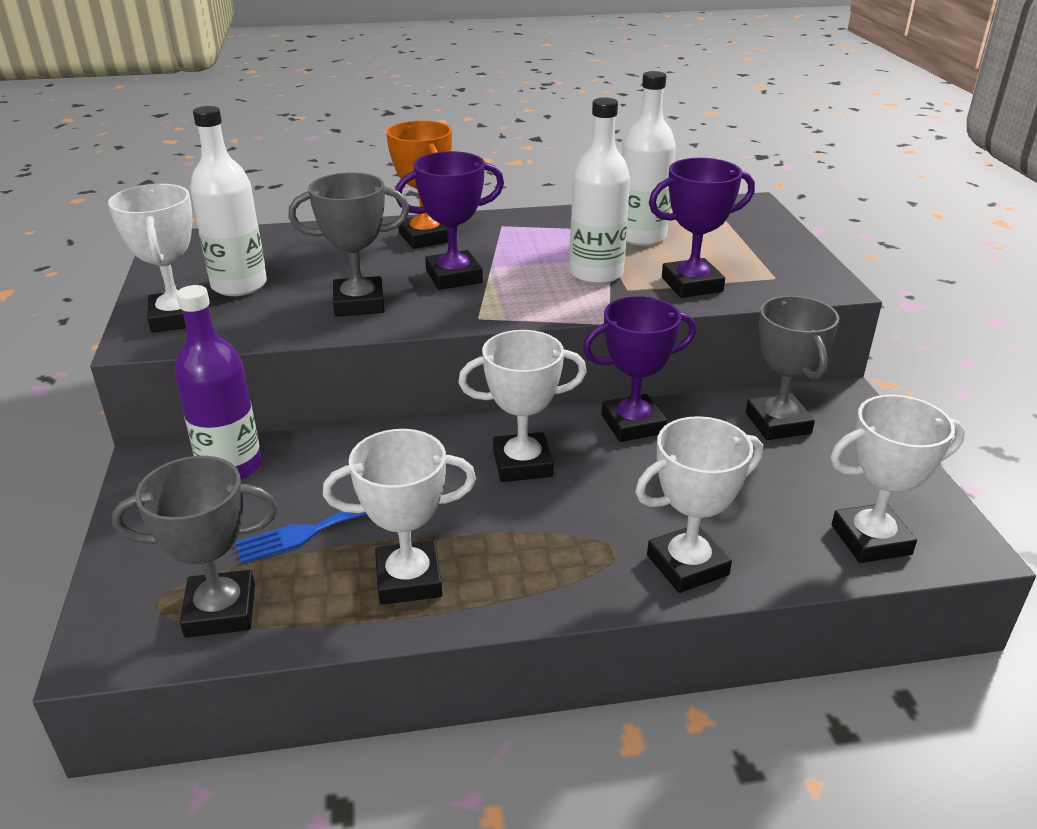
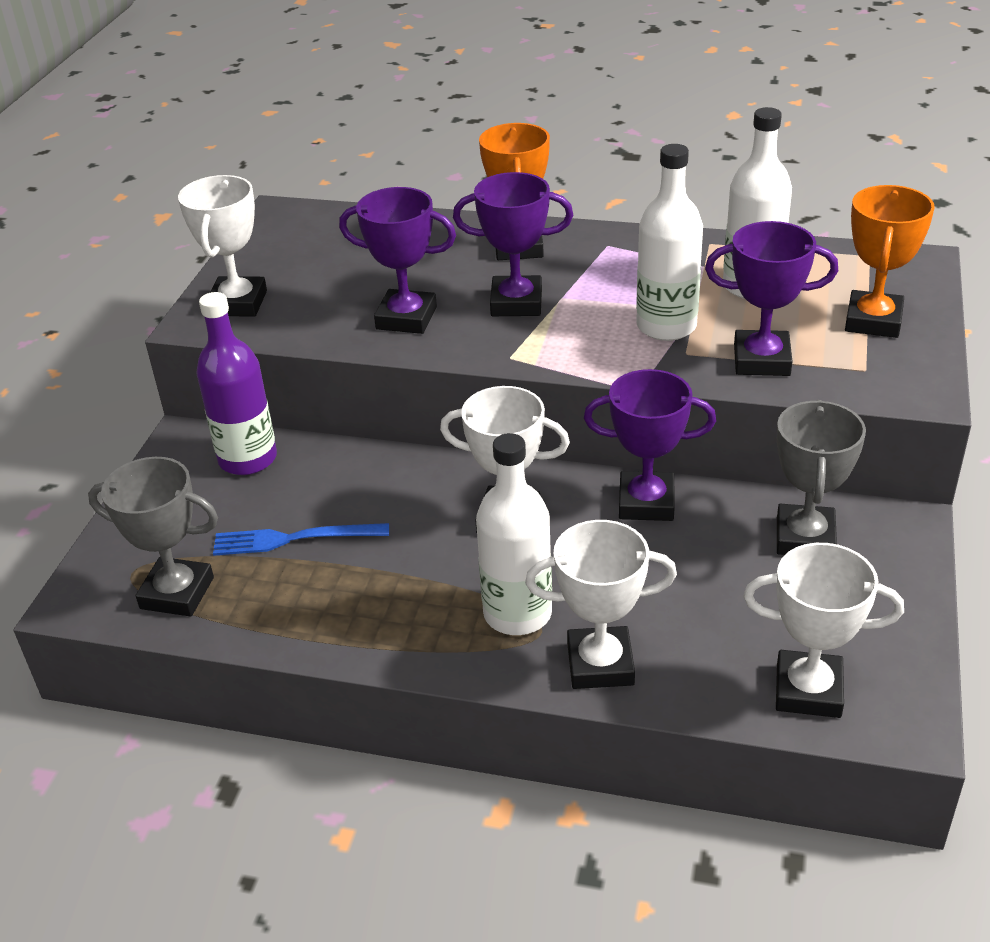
camera: 25 degrees right, 5 degrees up
(239, 285) = (309, 276): white bottle -> white bottle (517, 613)
(359, 303) = (406, 318): grey trophy -> purple trophy
(408, 579) = (340, 607): white trophy -> none
(752, 246) = (873, 321): none -> orange trophy

